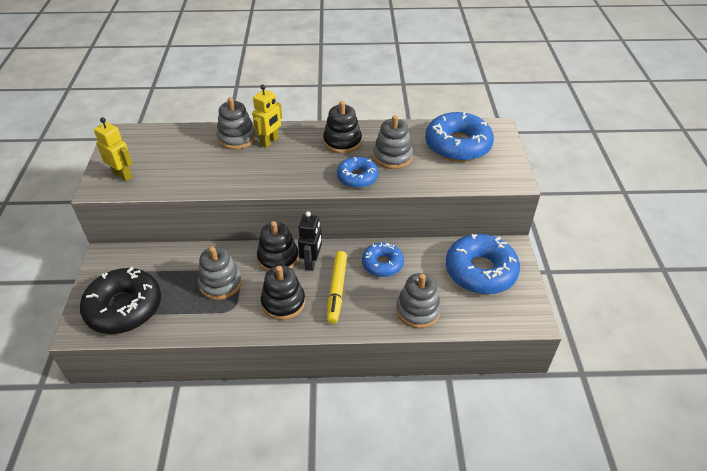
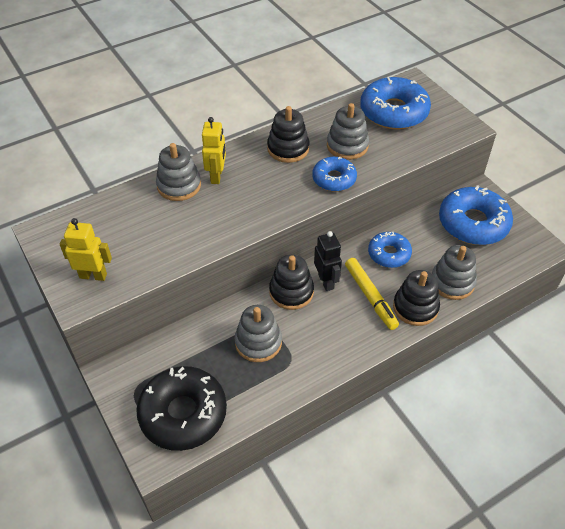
camera: 30 degrees left, 5 degrees up
(283, 302) = (333, 331): black stacking toy -> black stacking toy (415, 307)

